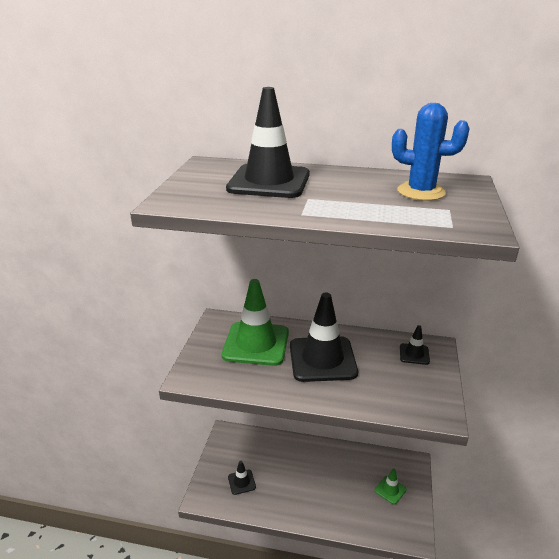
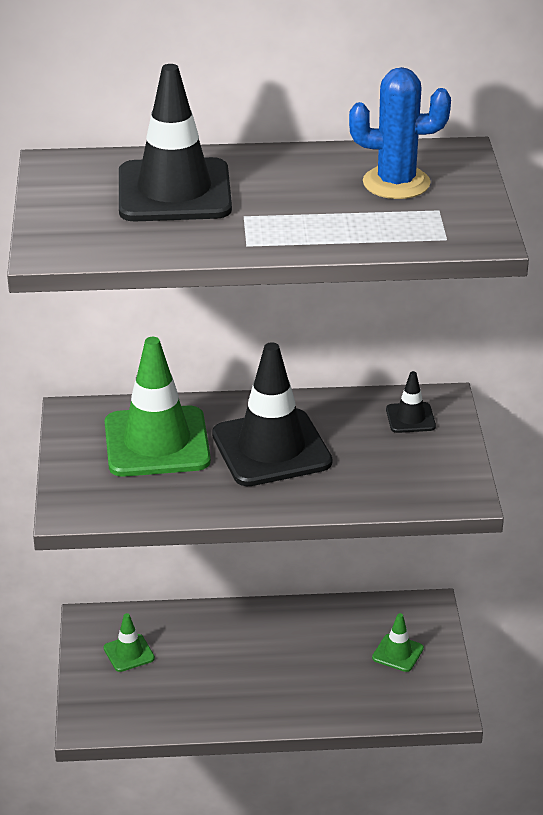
camera: 15 degrees left, 5 degrees up
(239, 457) = (129, 653): none -> green traffic cone
(241, 482) = (147, 689): black traffic cone -> none

